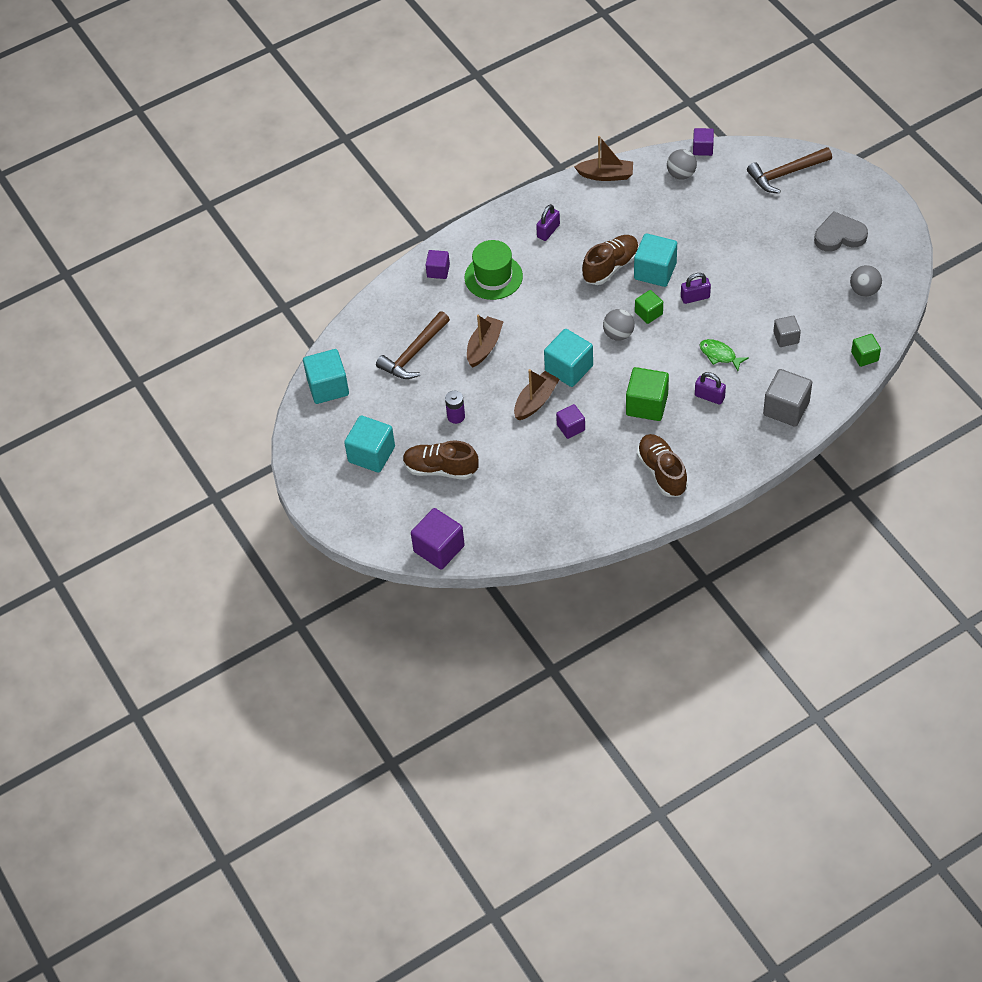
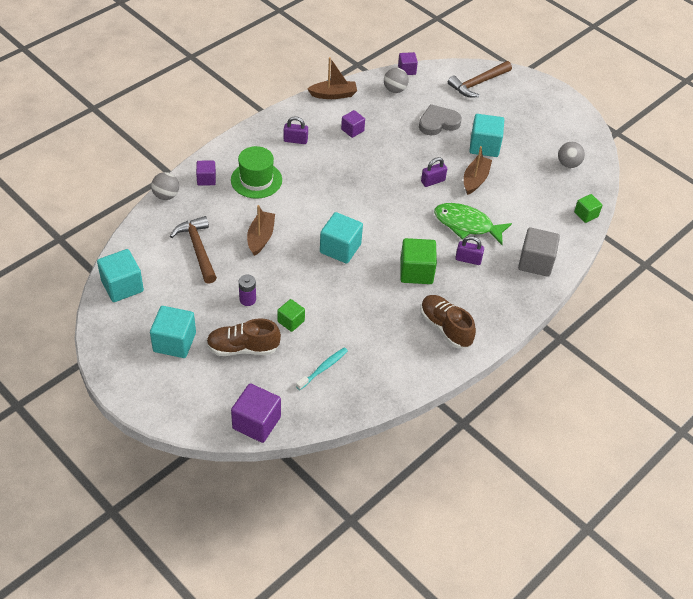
camera: 20 degrees left, 5 degrees down
(414, 353) = (198, 249): brown hammer -> brown hammer turned 135 degrees clockwise
(519, 501) = (323, 368): none -> turquoise toothbrush
(536, 401) = (317, 279): brown boat -> brown boat (475, 179)
(548, 231) = (295, 140): purple padlock -> purple padlock turned 75 degrees clockwise
(571, 427) = (354, 298): purple cube -> purple cube (352, 130)
(610, 267) = (355, 163): brown shoe -> none
(618, 334) = (376, 216): grey ball -> grey ball (166, 195)
(648, 313) = (397, 197): green cube -> green cube (291, 321)
(655, 271) = (394, 164): turquoise cube -> turquoise cube (484, 146)
(719, 355) = (466, 225): green fish -> green fish, size x1.76
(786, 337) = (517, 206): grey cube -> none
(839, 235) = (534, 125): grey heart -> grey heart (438, 123)

